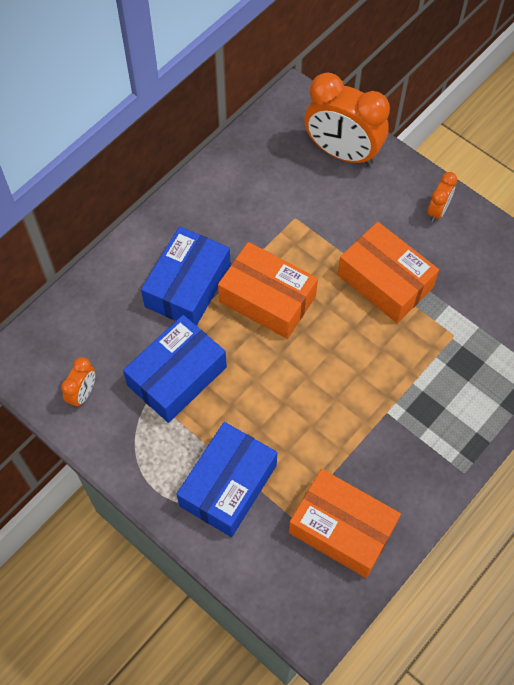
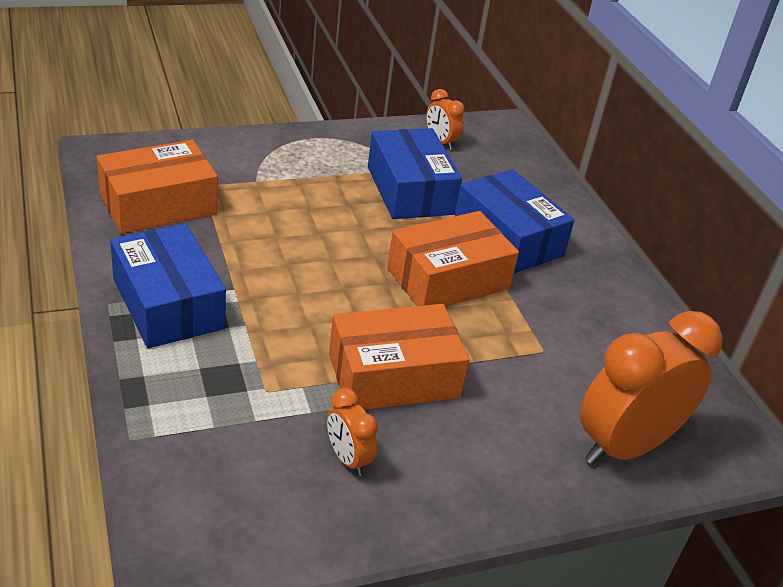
camera: 115 degrees right, 25 degrees down
(228, 485) = (273, 169): blue box -> blue box (168, 304)
(437, 210) = (461, 488): orange clock -> orange clock (348, 459)

